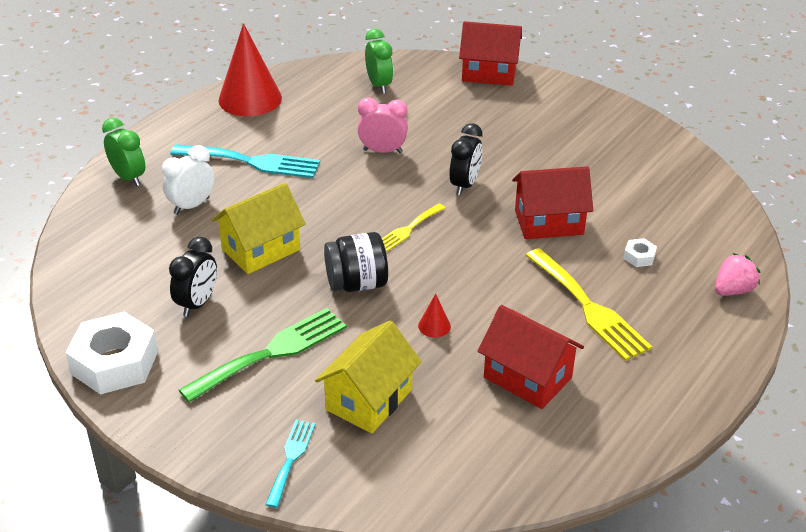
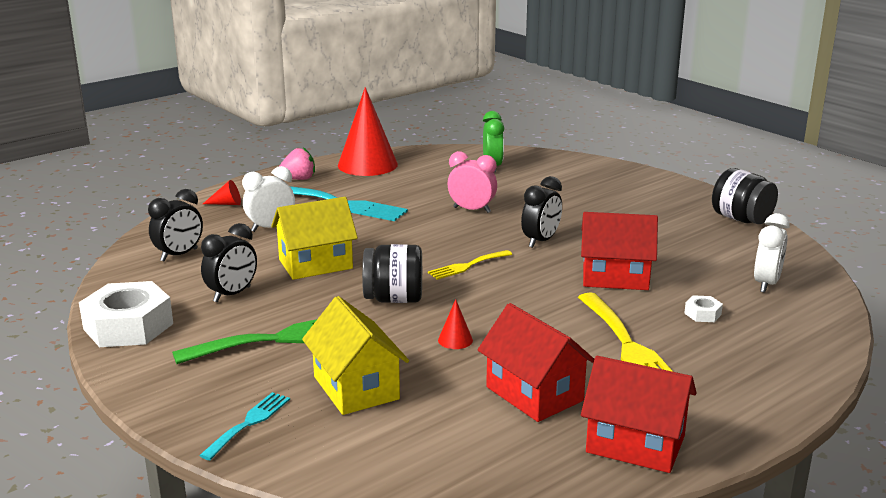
camera: 15 degrees right, 15 degrees down
(116, 259) = (179, 255): none -> black clock
(128, 178) = (226, 204): green clock -> red cone
(369, 399) = (356, 388): yellow house -> yellow house turned 75 degrees counterclockwise
(489, 73) = (604, 168): red house -> red house (635, 444)
(637, 128) = (741, 219): none -> black jar
(682, 210) = (766, 284): none -> white clock
(732, 290) = (800, 353): pink strawberry -> pink strawberry (298, 179)

